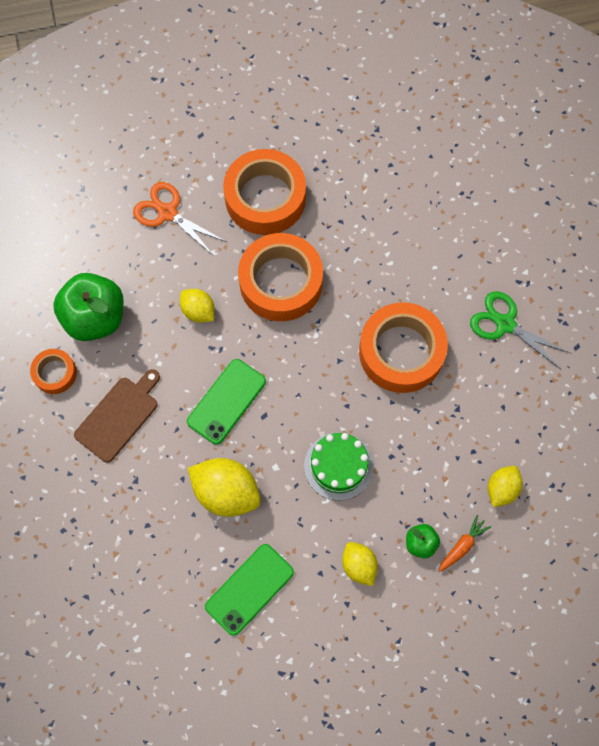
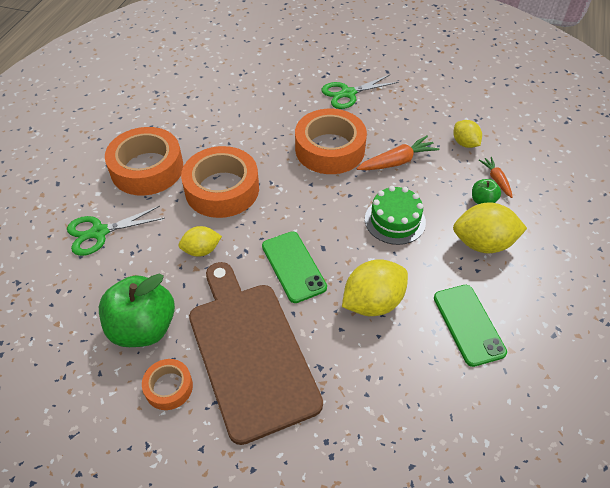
camera: 60 degrees left, 20 degrees down
(119, 416) = (250, 352): brown cutting board -> brown cutting board, size x1.85
(167, 213) = (99, 232): orange scissors -> green scissors
(359, 565) = (483, 243): yellow lemon -> yellow lemon, size x1.67
(426, 430) = (397, 161): none -> orange carrot

